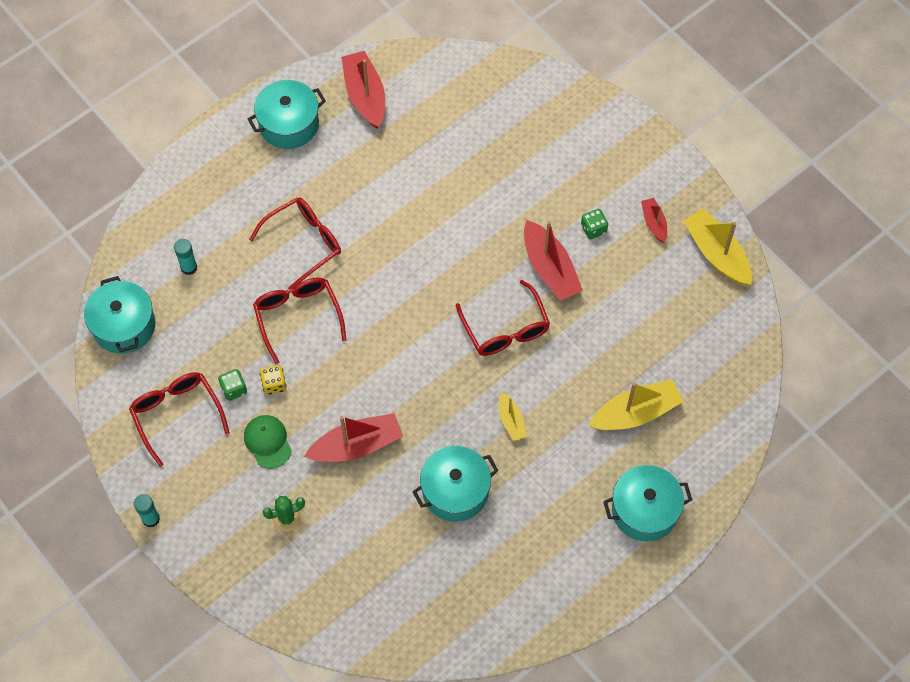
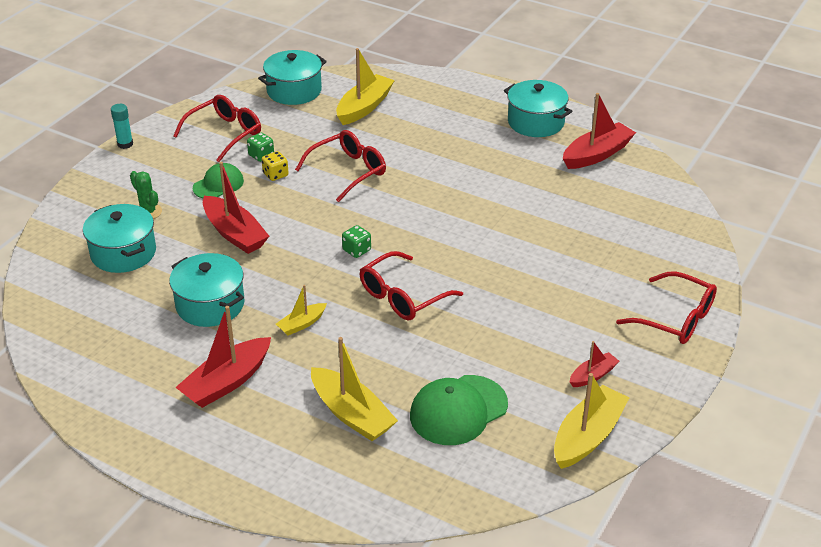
camera: 70 degrees right, 25 degrees down
(189, 267) = (364, 107): turquoise glue stick -> yellow boat
(303, 243) = (423, 157): red glasses -> red glasses (675, 318)
(550, 268) = (488, 311): red boat -> red boat (226, 382)
(593, 229) = (554, 331): green dice -> green dice (356, 250)
(644, 510) = (236, 448): turquoise pot -> turquoise pot (123, 253)
(658, 333) = (458, 410): none -> green cap

